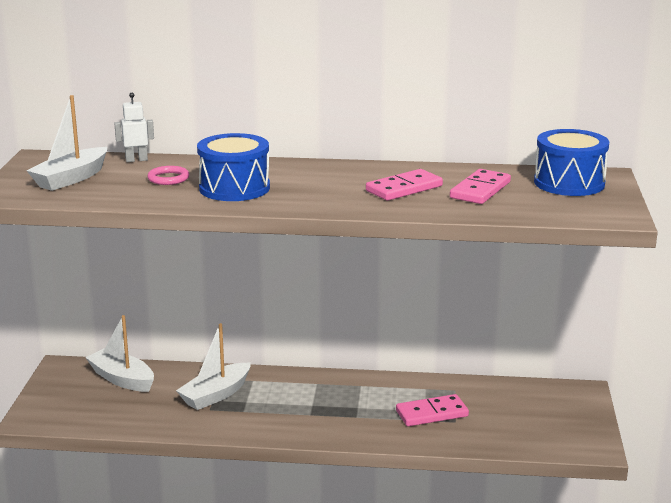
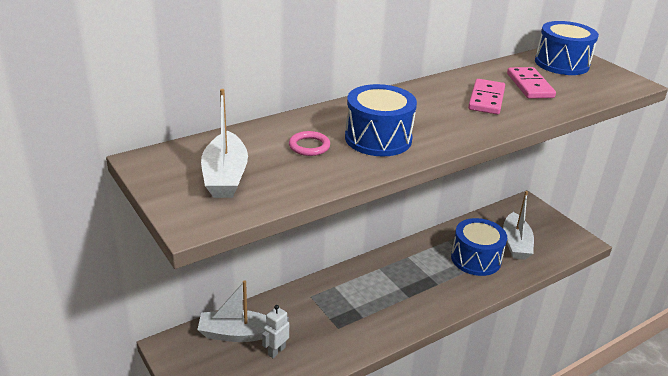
camera: 40 degrees left, 10 degrees up
(136, 160) = (245, 134): white robot -> white robot (276, 351)
(216, 395) = (326, 313): white boat -> white boat (515, 243)
(432, 413) = (476, 259): pink domino -> blue drum

